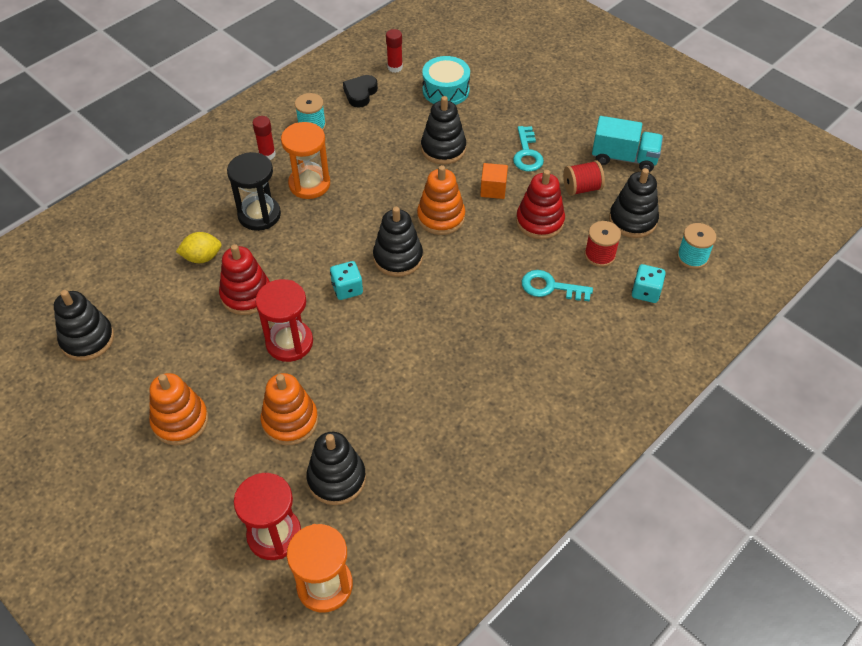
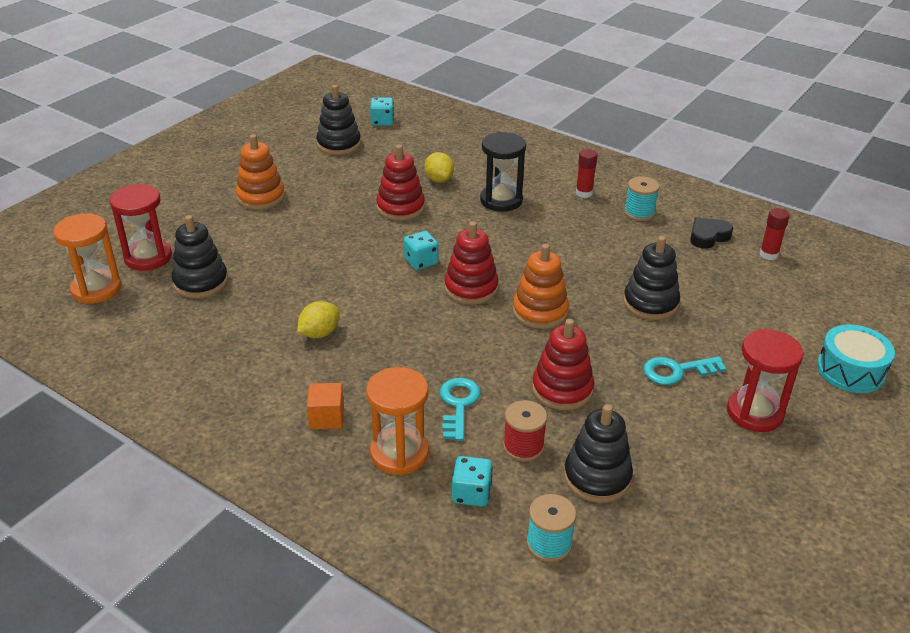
camera: 80 degrees right, 15 degrees down
(51, 293) = (382, 122): none -> turquoise dice
(289, 342) = (349, 238): red hourglass -> red hourglass (754, 412)
(290, 421) = (262, 250): orange stacking toy -> none
(309, 184) = (554, 222): orange hourglass -> orange hourglass (399, 453)
(360, 93) = (708, 236): black heart -> black heart turned 45 degrees counterclockwise
(398, 258) = (471, 288): black stacking toy -> red stacking toy
(442, 376) = (319, 333): none -> yellow lemon
(446, 90) = (753, 296): turquoise drum -> turquoise drum (850, 370)
(493, 189) = (601, 347): orange cube -> orange cube (326, 417)
(581, 188) = (636, 424): red spool -> none
(624, 158) = (716, 465): turquoise truck -> none

